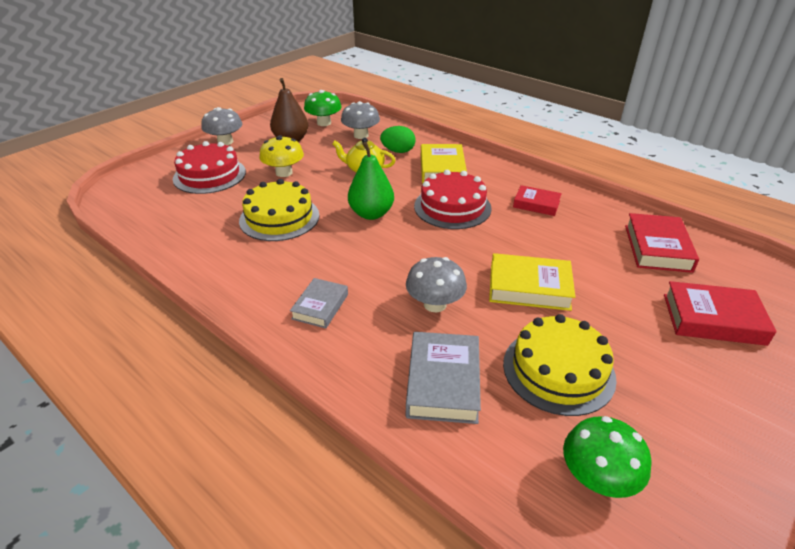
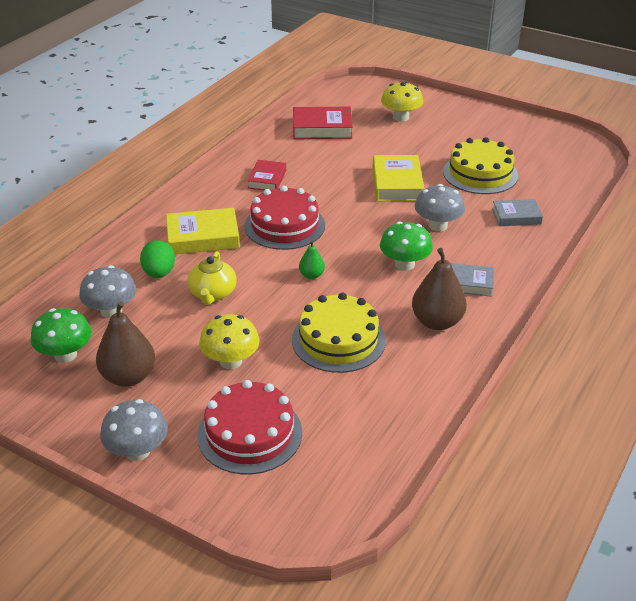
camera: 100 degrees left, 0 degrees up
(272, 273) = (437, 322): none -> brown pear
(371, 214) = (311, 275): green pear -> green pear, size x0.51
(443, 382) = (516, 216): grey book -> grey book, size x0.64
(597, 478) = (554, 164): green mushroom -> green mushroom (404, 264)
(713, 319) = (401, 117): red book -> yellow mushroom

